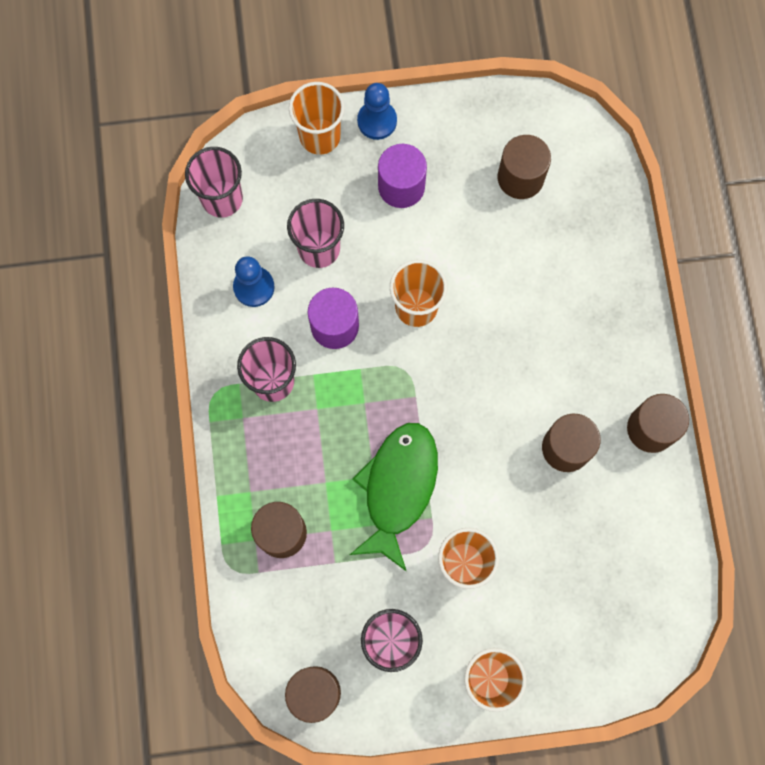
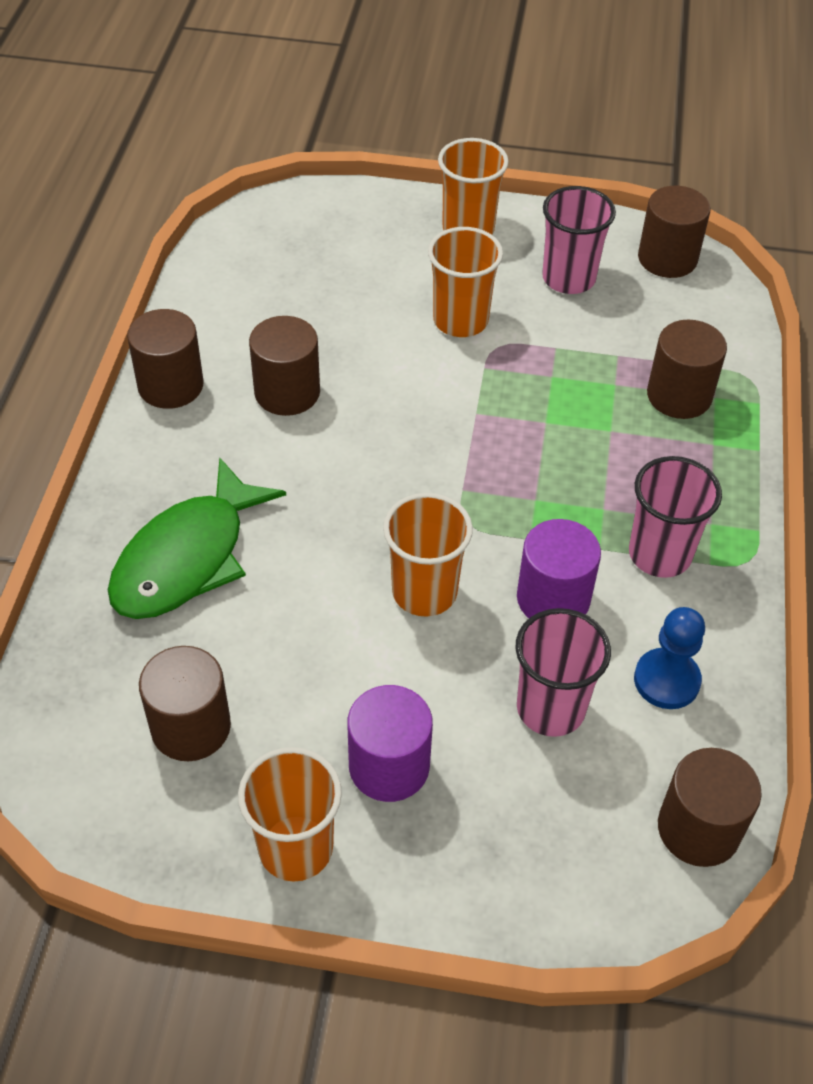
camera: 165 degrees left, 25 degrees down
(222, 198) = (698, 829): pink cup -> brown cylinder
(320, 136) = (504, 889): orange cup -> orange cup (295, 848)
(377, 121) = (394, 888): blue pawn -> none
(398, 488) = (517, 403): green fish -> green fish (187, 558)

